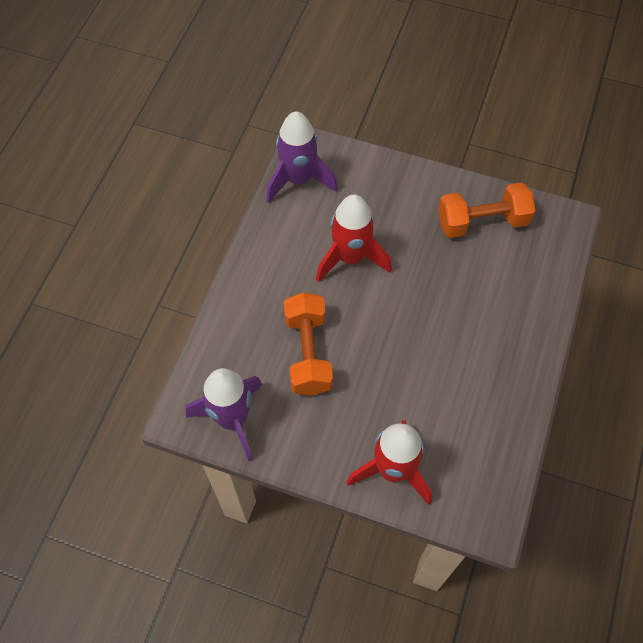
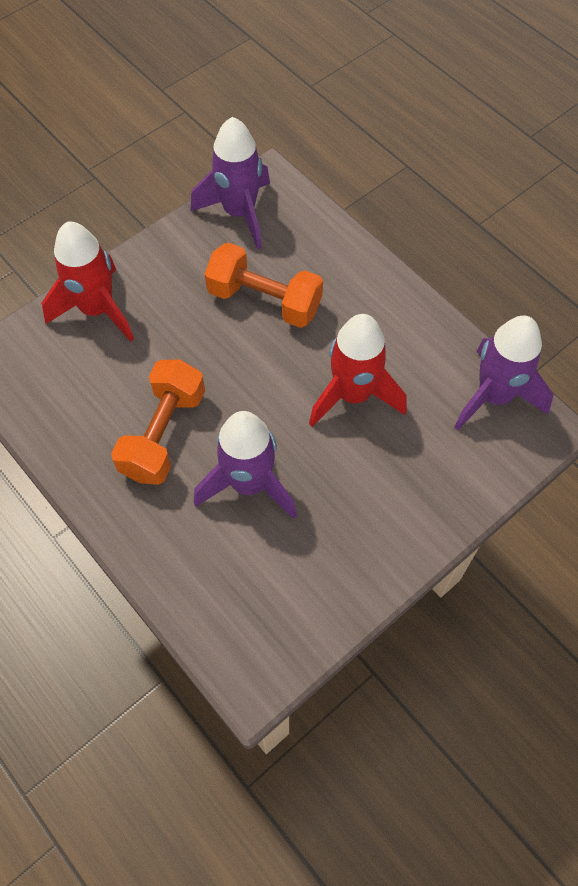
camera: 120 degrees right, 0 degrees up
(457, 284) = (249, 484): none -> purple rocket
(482, 222) = (315, 566): orange dumbbell -> orange dumbbell (163, 434)

